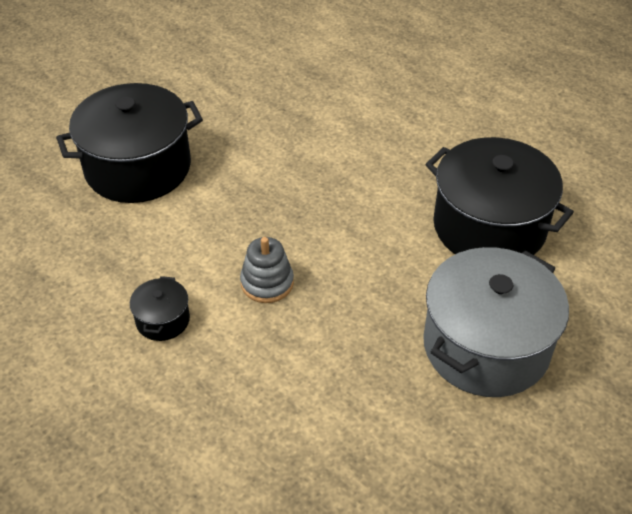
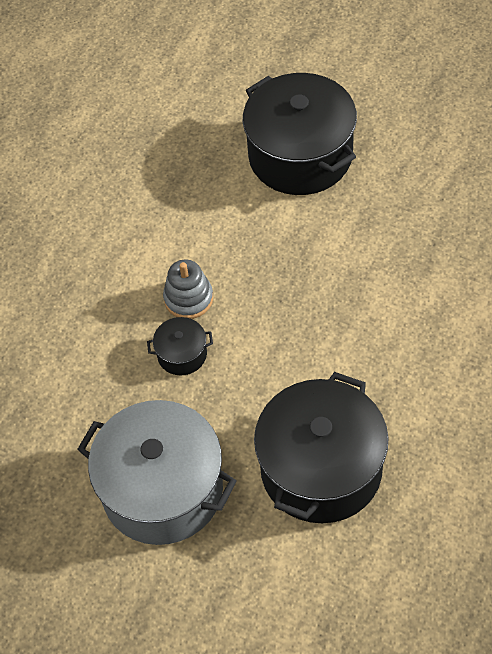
camera: 80 degrees right, 10 degrees up
(163, 320) = (126, 237): black pot -> black pot (182, 354)

